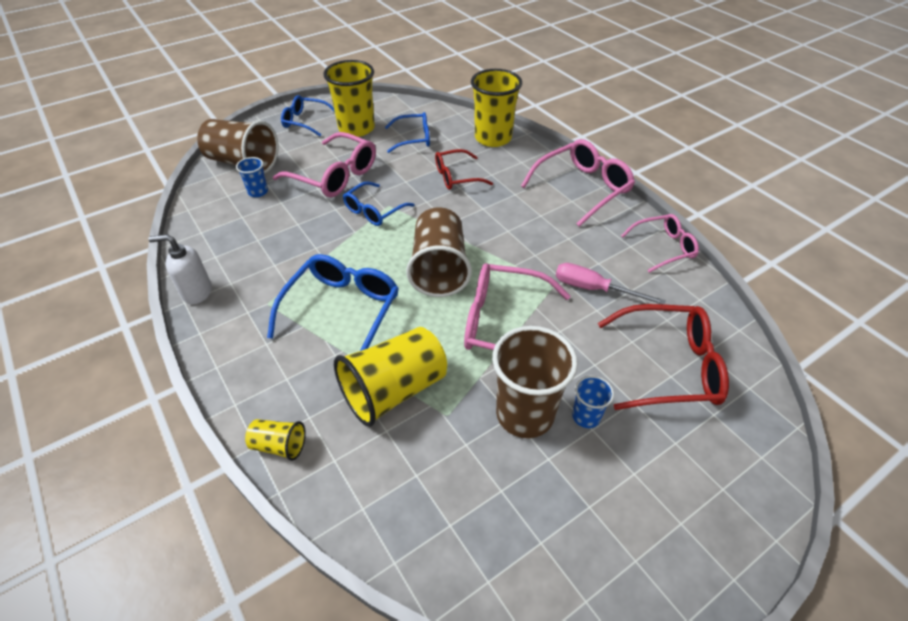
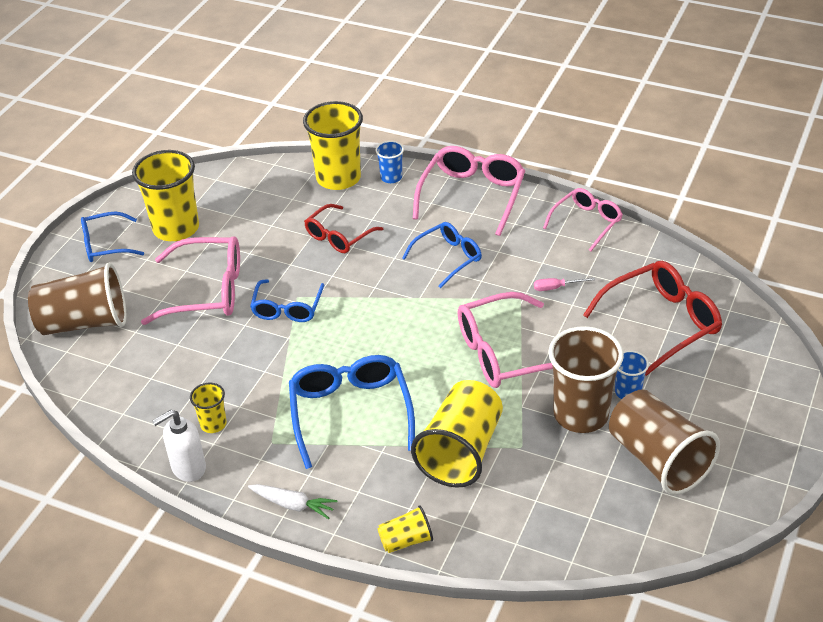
camera: 30 degrees left, 5 degrees down
(232, 362) = (293, 505): none -> white carrot
(245, 269) = (213, 424): none -> yellow cup
(258, 192) = (139, 345): blue cup -> blue cup (391, 177)
(413, 138) = (253, 214): blue glasses -> blue glasses (448, 258)
(439, 269) = (405, 334): brown cup -> brown cup (658, 460)
(594, 289) = (556, 287): pink screwdriver -> pink screwdriver, size x0.56

